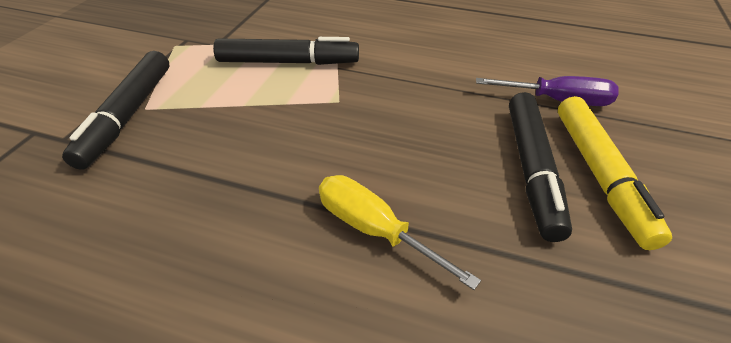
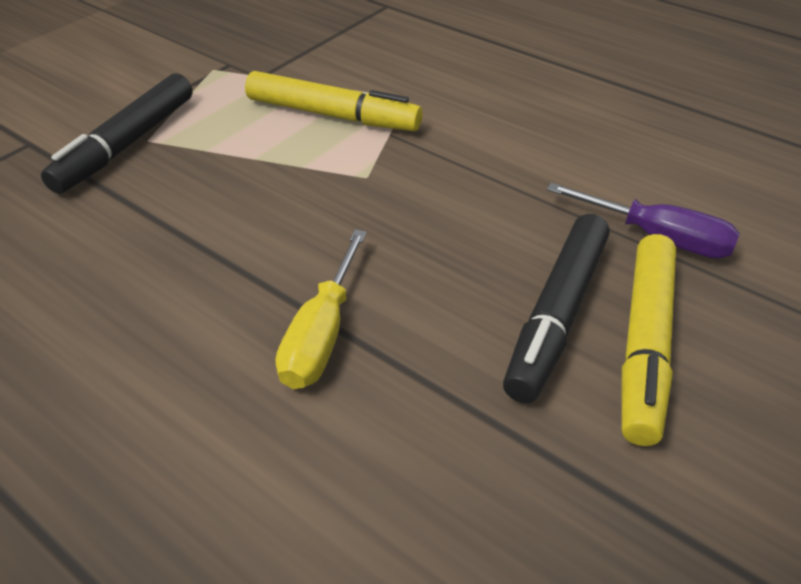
camera: 20 degrees right, 0 degrees up
(288, 62) = (332, 115): black marker -> yellow marker
(375, 230) = (322, 333): yellow screwdriver -> yellow screwdriver turned 135 degrees counterclockwise

